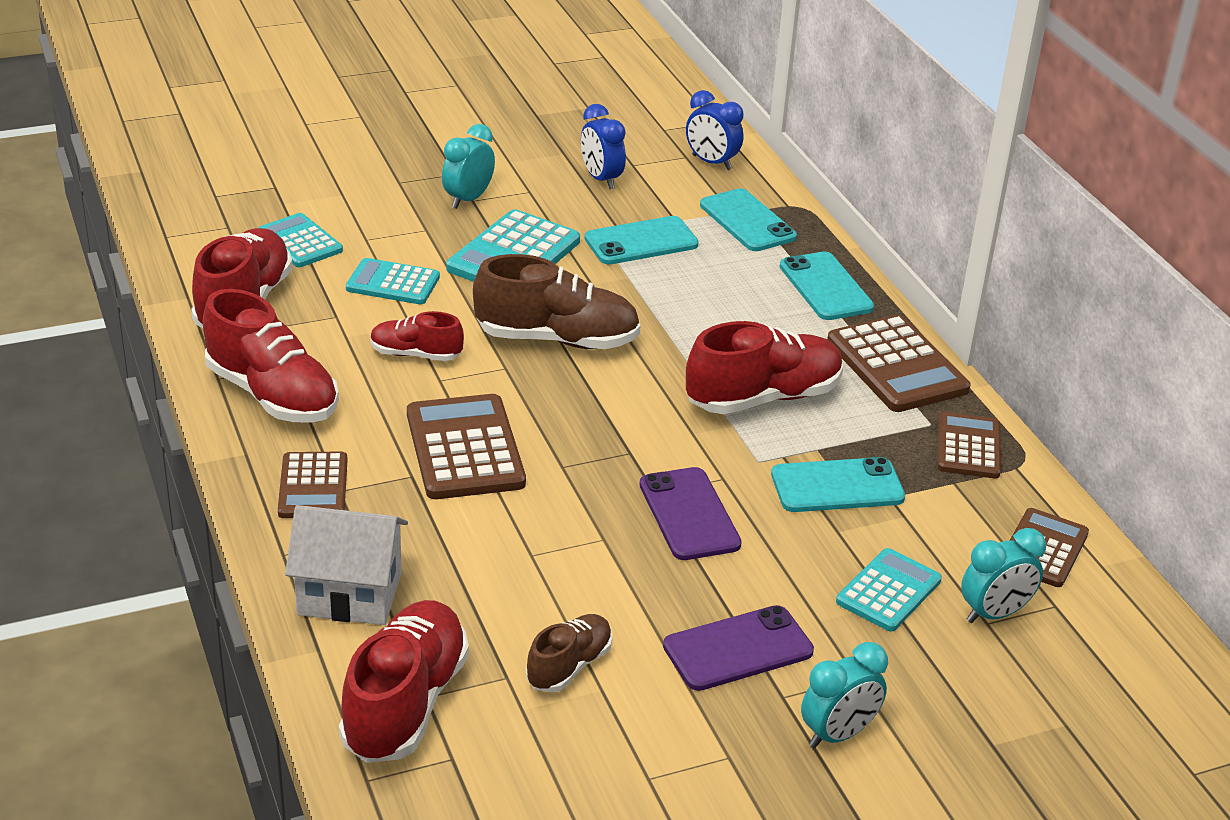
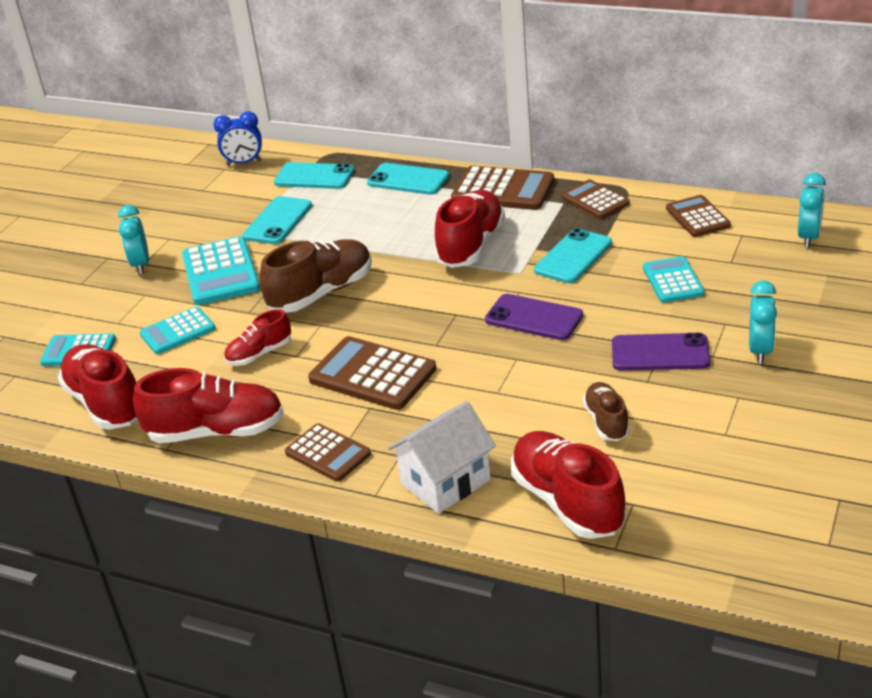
camera: 40 degrees left, 0 degrees up
(601, 179) = (199, 207): blue clock -> none
(738, 649) = (660, 353): purple phone -> purple phone turned 75 degrees clockwise
(994, 614) = (727, 256): turquoise clock -> turquoise clock (808, 237)

